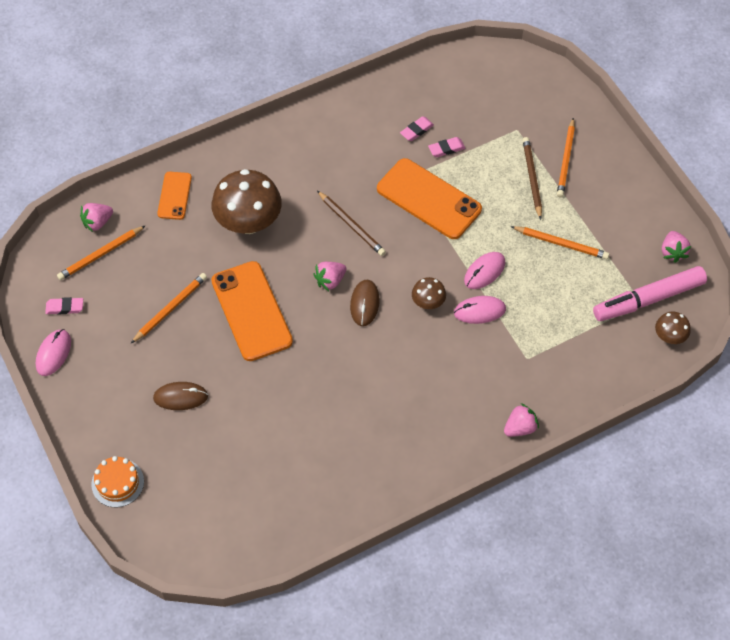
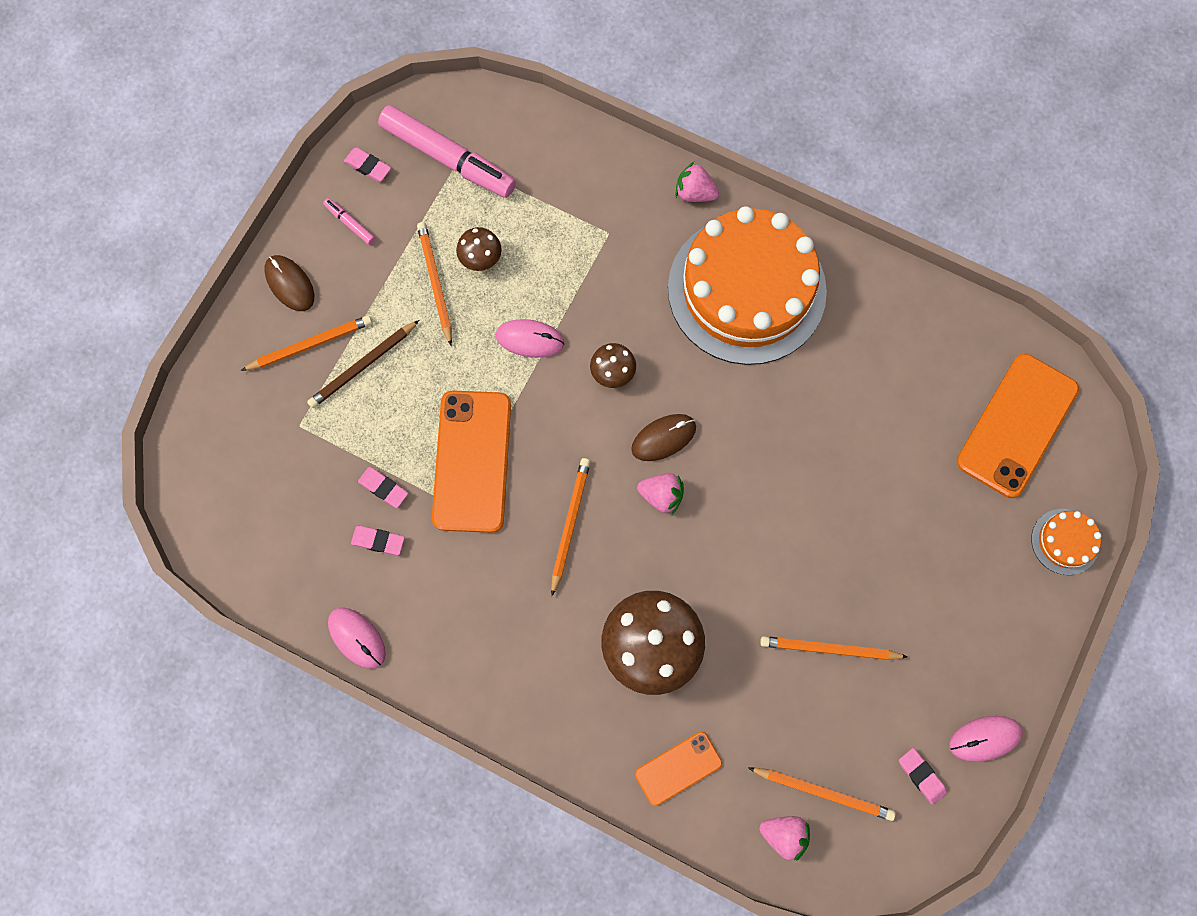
camera: 125 degrees left, 15 degrees up
(180, 397) = (923, 552): brown mouse -> brown mouse (290, 284)
(251, 311) = (764, 554): orange phone -> orange phone (1016, 425)
(351, 225) = (570, 524): brown pencil -> orange pencil
(426, 413) = (746, 289): none -> orange cake
(479, 311) = (585, 313): pink mouse -> pink mouse (357, 638)
(636, 221) = (350, 223): none -> pink marker
(669, 336) = (481, 115): brown mushroom -> brown mushroom (481, 258)
(672, 252) = (368, 166): pink strawberry -> pink eraser

